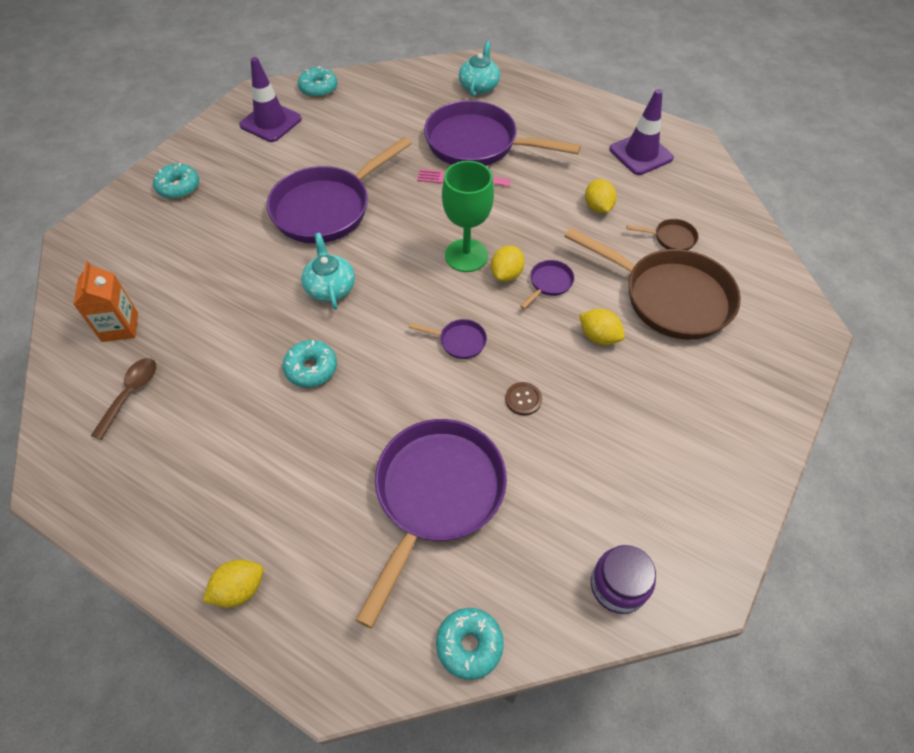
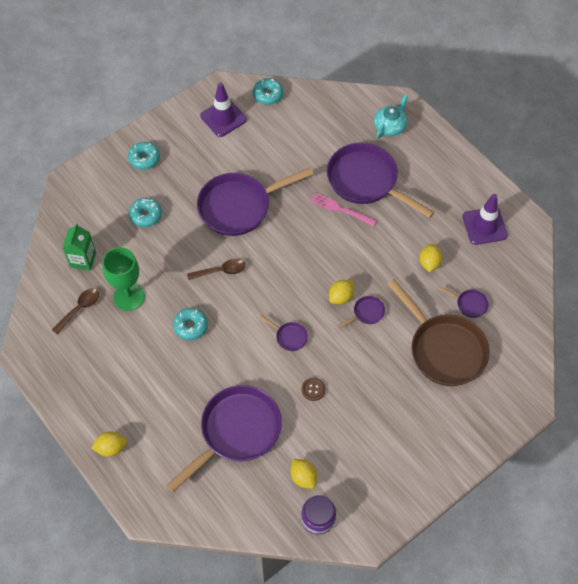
camera: 20 degrees right, 5 degrees up
(120, 327) = (83, 259): orange carton -> green carton
(330, 287) = (221, 271): turquoise teapot -> brown spoon
(466, 255) = (319, 274): green goblet -> green goblet (129, 297)
(469, 645) = (223, 520): turquoise donut -> turquoise donut (146, 215)
(598, 337) = (381, 362): yellow lemon -> yellow lemon (303, 477)
(671, 238) = (469, 304): brown pan -> purple pan

